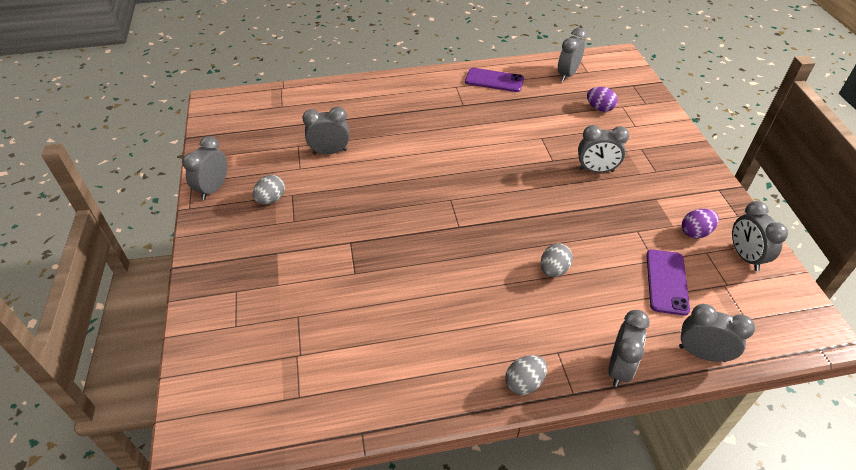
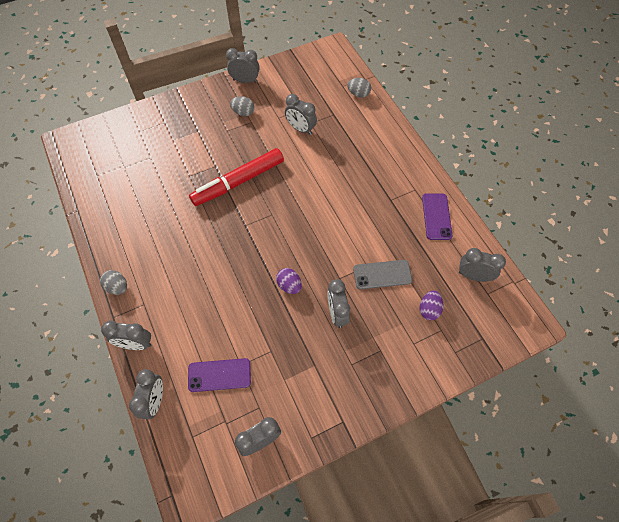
camera: 75 degrees right, 15 degrees up
(330, 152) = (301, 129): grey clock -> grey clock turned 150 degrees clockwise
(388, 222) = (238, 182): none -> red marker
(553, 270) = (215, 293): grey egg -> grey egg (358, 94)
(554, 129) = (382, 274): none -> grey phone
(695, 232) = (280, 398): purple egg -> purple egg (289, 285)

